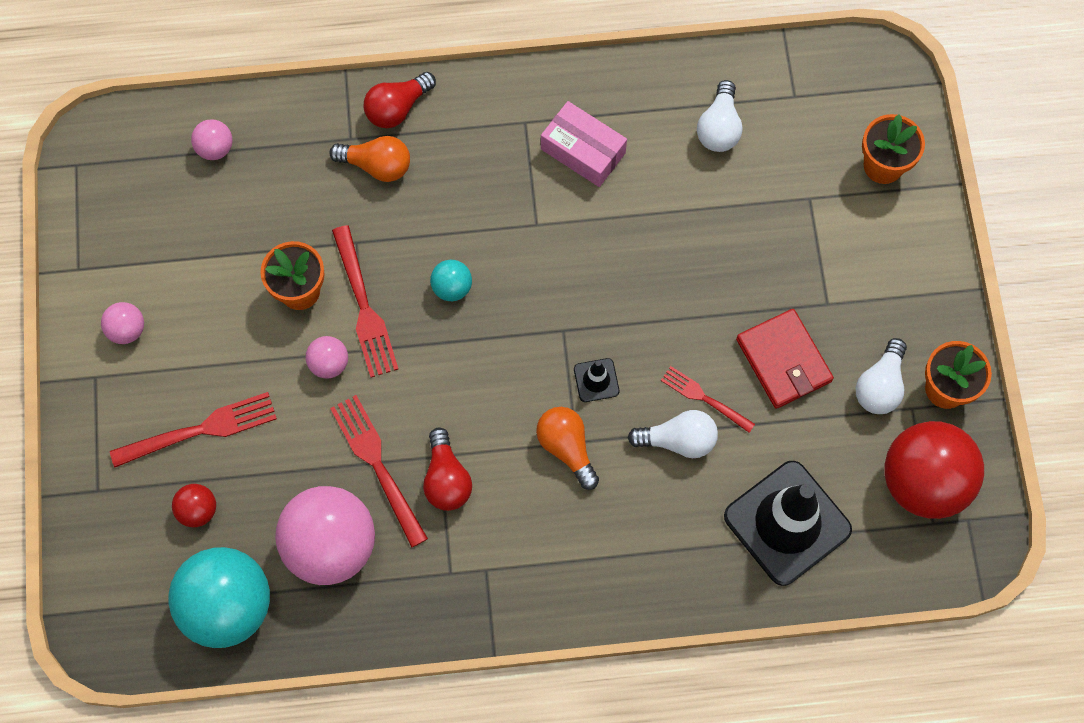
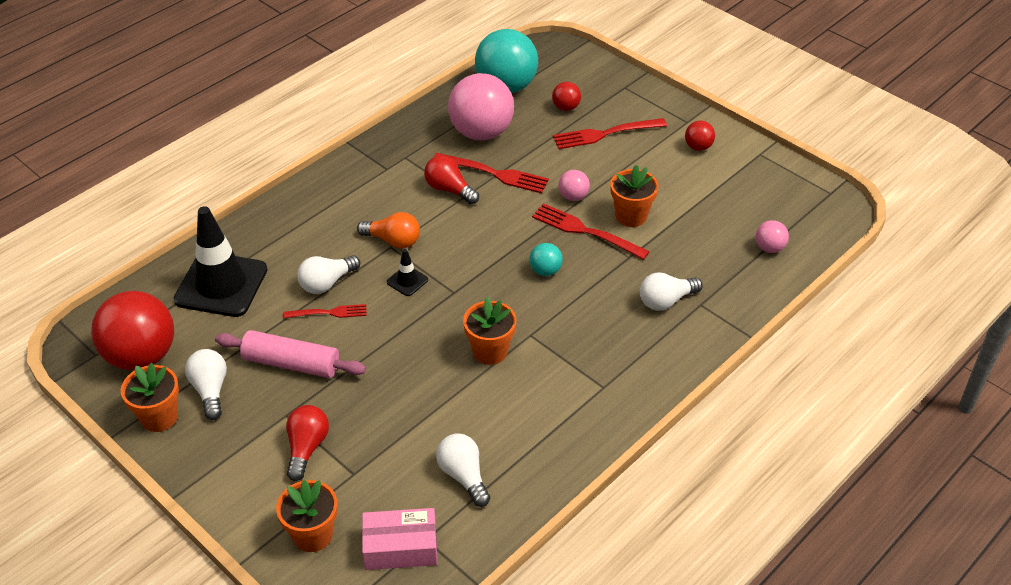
camera: 140 degrees right, 25 degrees down
(127, 330) = (698, 147): pink ball -> red ball
(200, 430) = (605, 134): red fork -> red fork turned 45 degrees clockwise
(377, 165) = (666, 301): orange light bulb -> white light bulb
(397, 108) = (693, 339): red light bulb -> red light bulb (307, 448)
(583, 151) = (545, 396): pink box -> pink box (400, 547)
(589, 234) = (490, 351): none -> orange flower pot
(783, 360) = (291, 364): red wallet -> pink rolling pin

